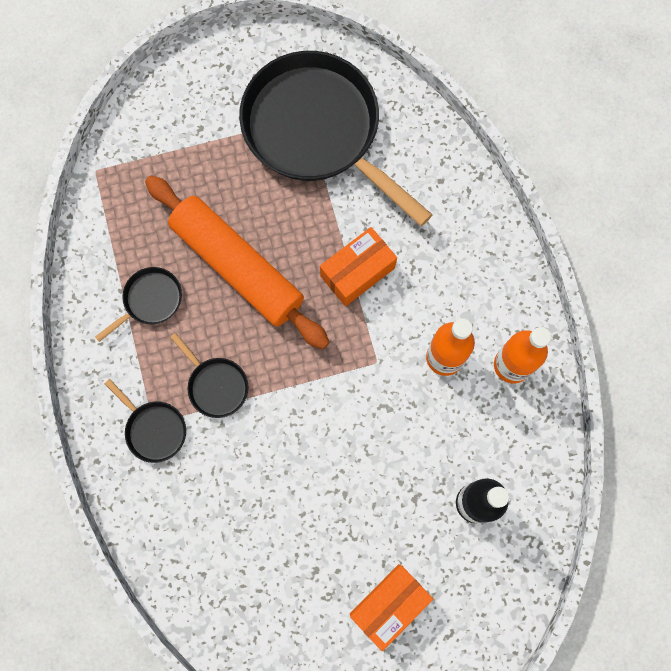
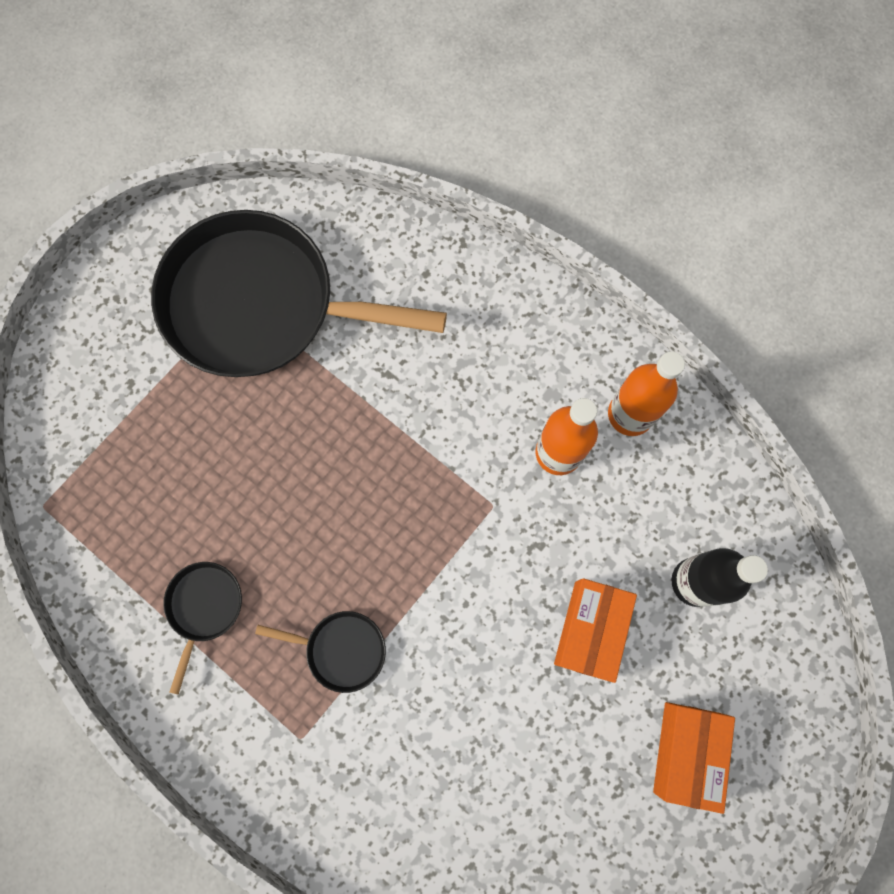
camera: 35 degrees left, 0 degrees up
(154, 429) = (306, 746): black pan -> none
(237, 267) = (275, 505): orange rolling pin -> none
(357, 272) = (407, 424): orange box -> orange box (590, 630)

